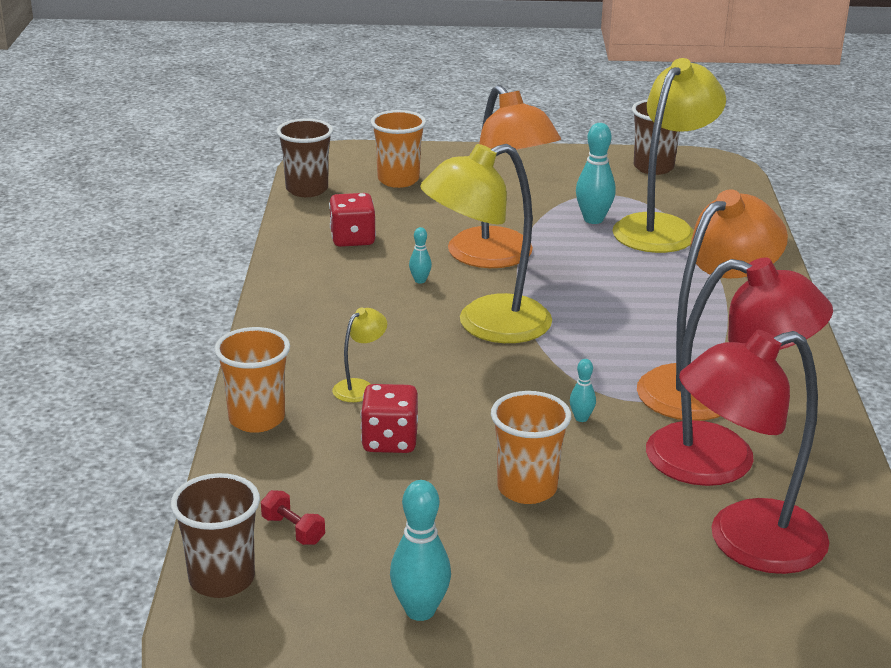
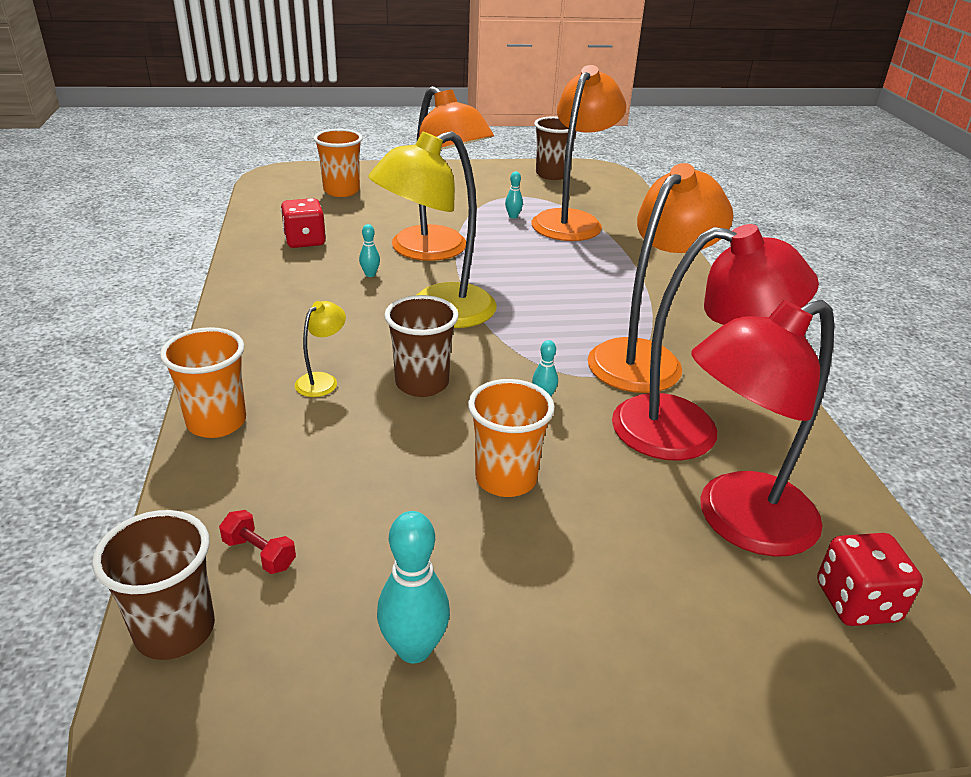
camera: 10 degrees left, 5 degrees up
(307, 189) = (261, 201): brown cup -> brown cup (422, 383)
(390, 441) = (358, 436): red dice -> red dice (856, 602)
(593, 219) = (513, 216): turquoise bowling pin -> turquoise bowling pin, size x0.53
(662, 227) = (572, 220): yellow lamp -> orange lamp

